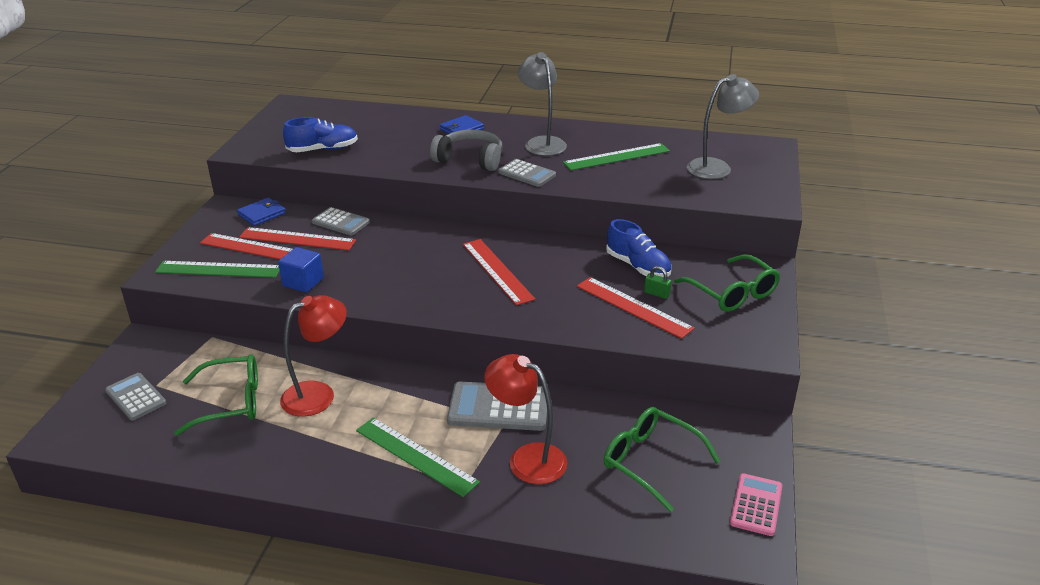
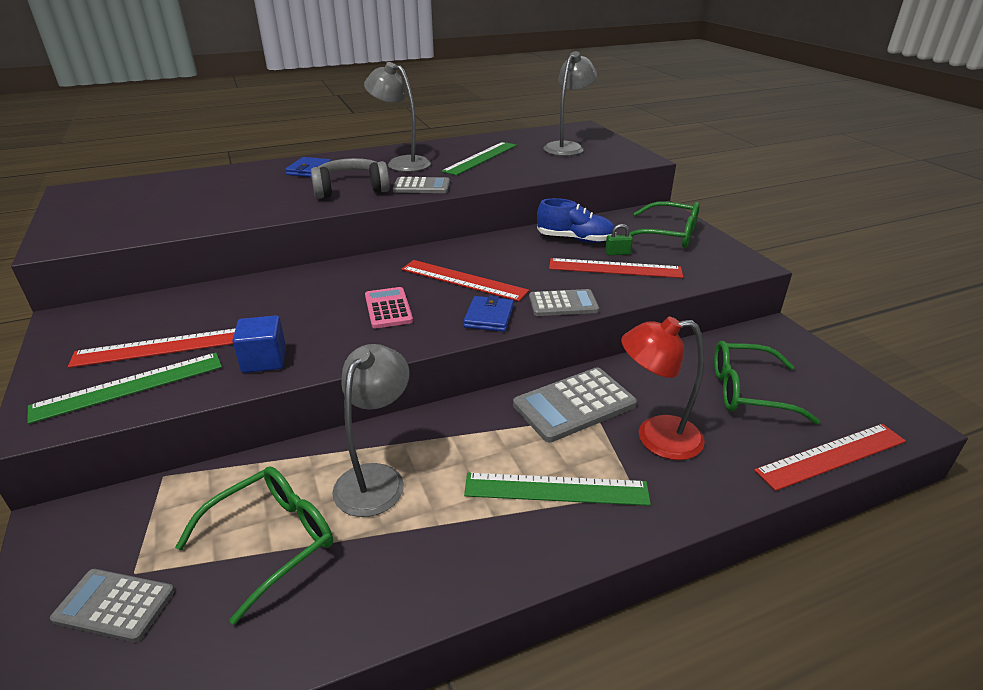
camera: 35 degrees left, 0 degrees up
(262, 214) = (128, 311): blue wallet -> blue wallet (489, 317)
(297, 239) = (205, 321): red ruler -> red ruler (831, 456)
(318, 394) = (376, 478): red lamp -> grey lamp
(323, 150) = (170, 219): blue shoe -> none
(341, 222) = (242, 290): grey calculator -> grey calculator (563, 304)
(756, 505) = (856, 387): pink calculator -> pink calculator (388, 308)

